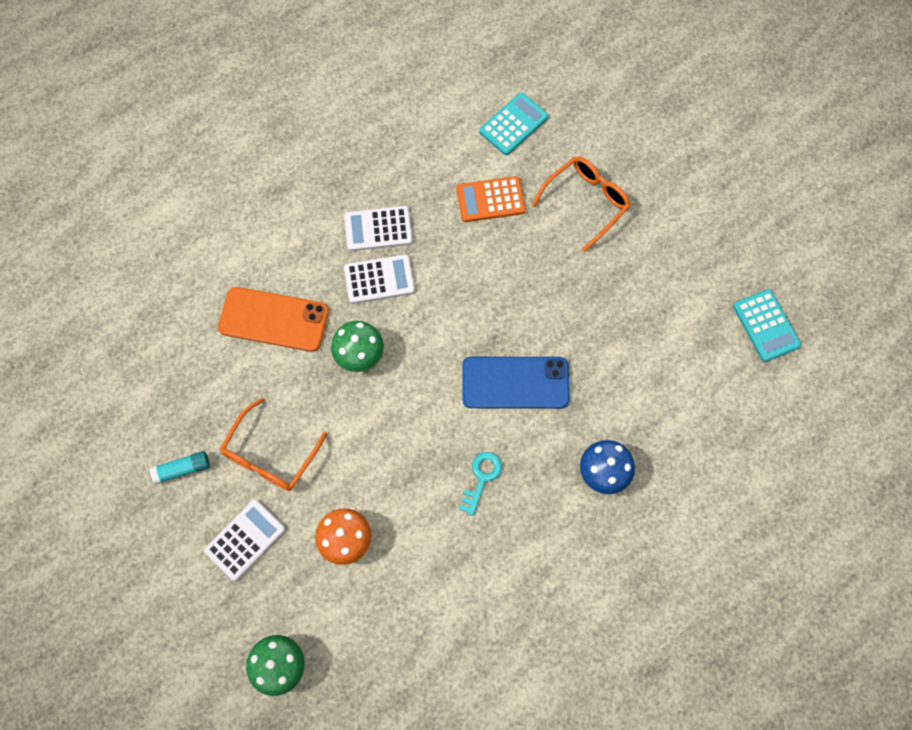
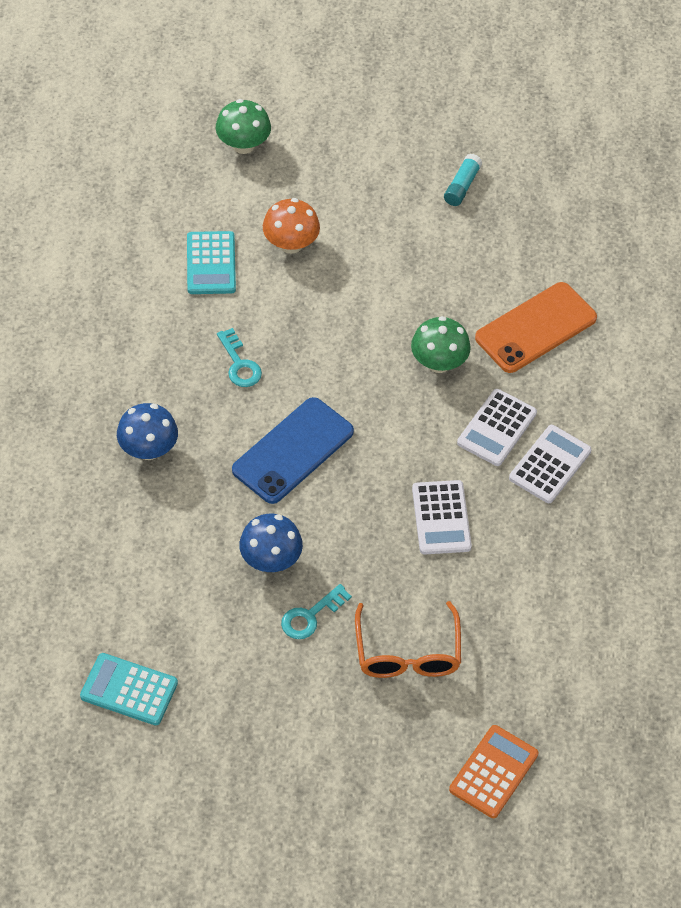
camera: 130 degrees right, 15 degrees down
(245, 540) = (361, 186): white calculator -> white calculator (441, 518)
(270, 455) = (413, 245): orange glasses -> none
(490, 200) = (491, 576): orange calculator -> orange calculator (493, 772)
(513, 124) = (557, 664): turquoise calculator -> turquoise calculator (211, 263)
(604, 326) = (271, 560): none -> blue mushroom
(617, 271) = (310, 616): none -> turquoise key

